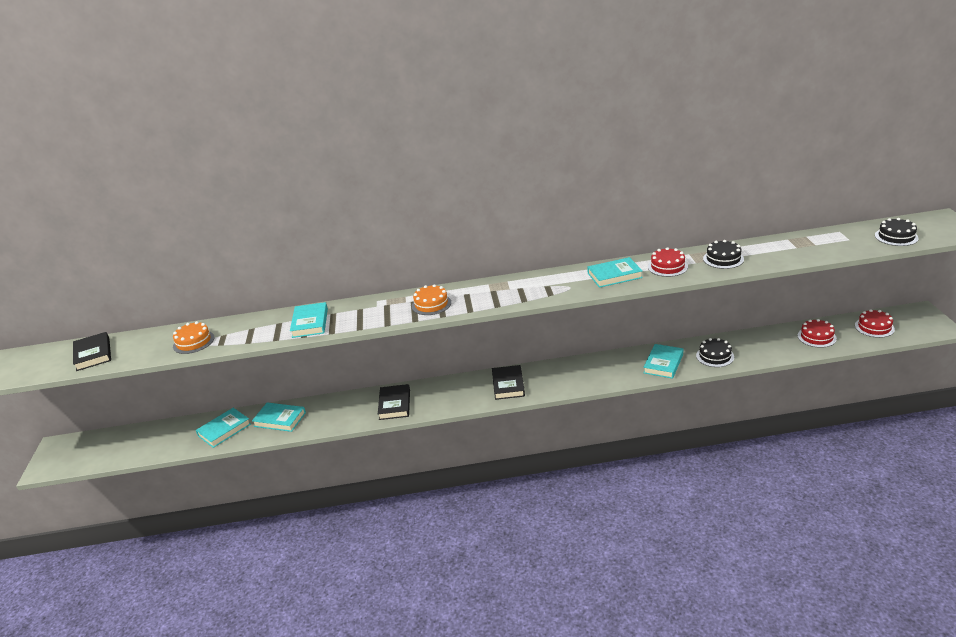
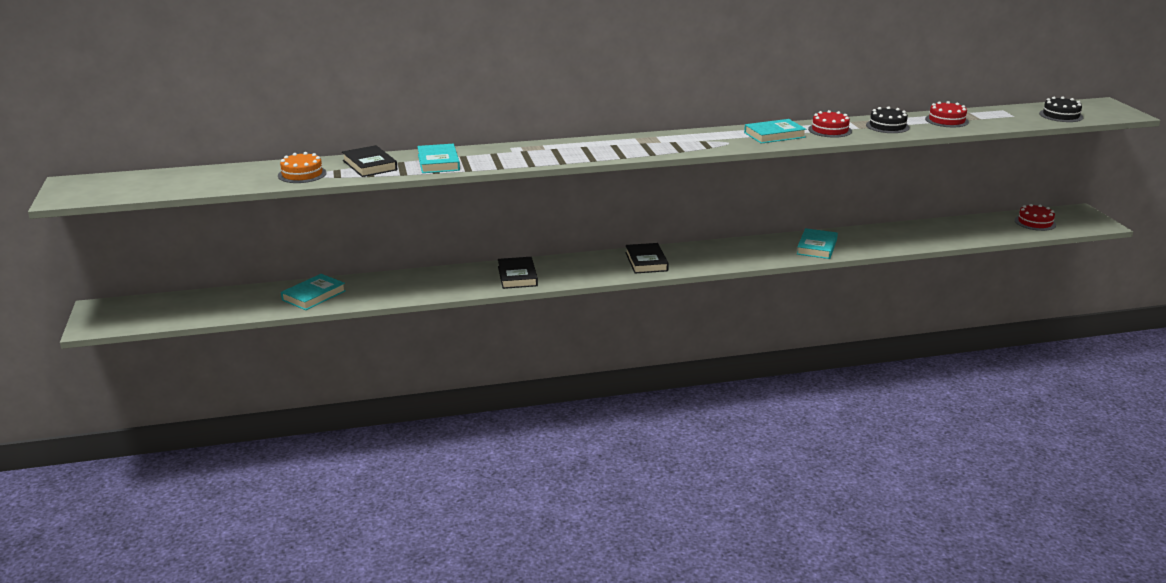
camera: 10 degrees left, 5 degrees down
(93, 354) = (178, 182): black book -> black book (369, 165)
(280, 419) = (380, 287): turquoise book -> none
(431, 304) = (576, 151): orange cake -> none
(715, 356) = (871, 242): black cake -> none
(816, 337) = (976, 229): red cake -> red cake (946, 120)

